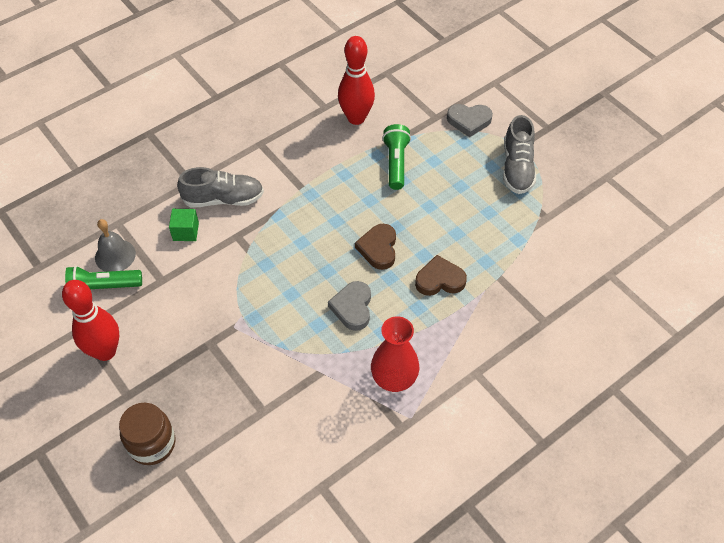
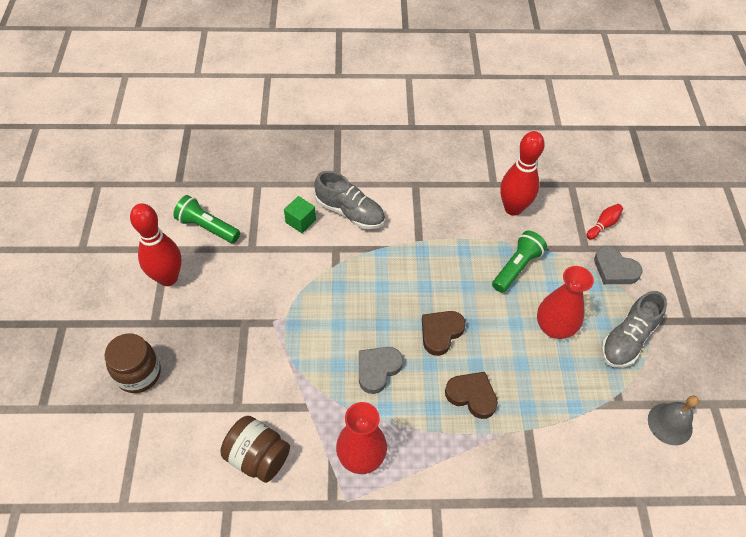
camera: 35 degrees right, 0 degrees up
(115, 255) = (235, 208): grey bell -> grey bell (670, 423)
(313, 435) = (258, 457): none -> brown jar
(435, 92) = (603, 225): none -> red bowling pin
(459, 191) = (554, 327): none -> red vase

